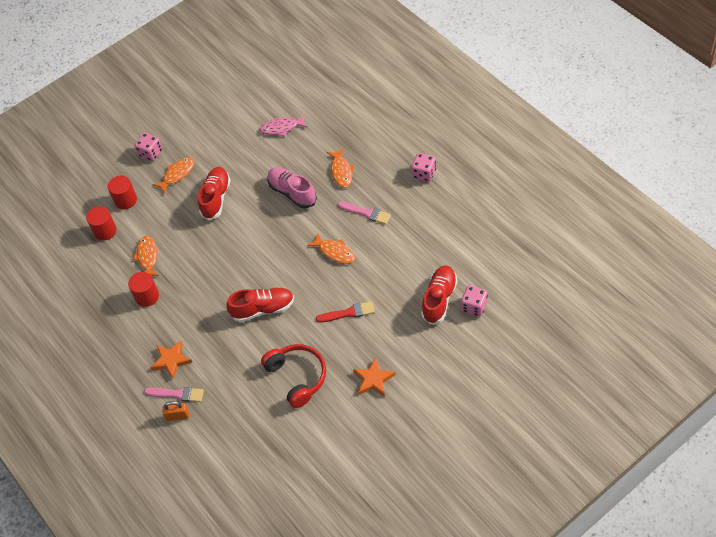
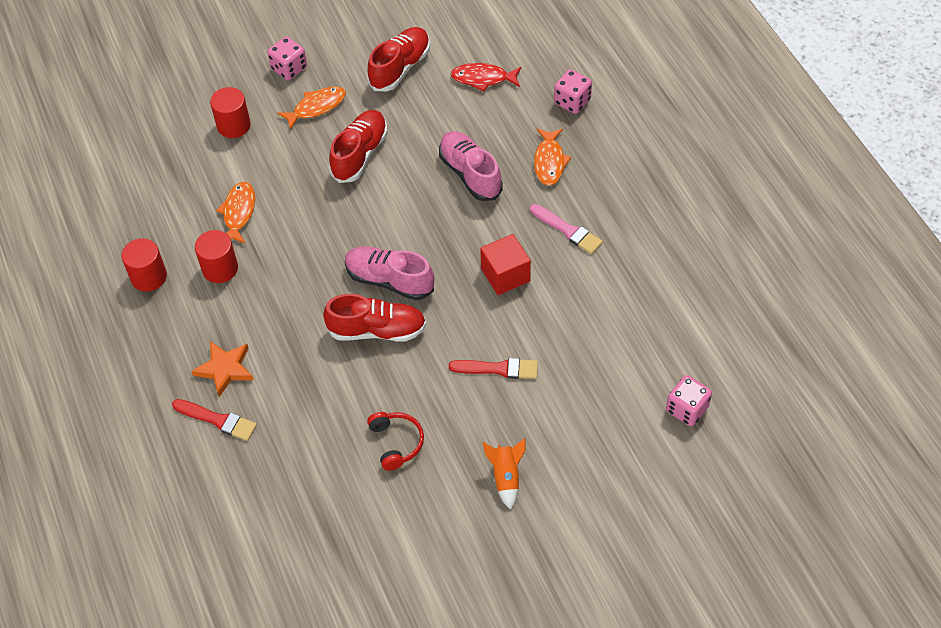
camera: 10 degrees right, 0 degrees up
(105, 231) = (191, 161): red cylinder -> red cylinder (149, 277)
(177, 394) = (218, 420): pink brush -> red brush
(177, 416) = (208, 452): orange padlock -> none
(261, 275) = (389, 280): none -> pink shoe
(282, 128) = (483, 78): pink fish -> red fish
(297, 377) = (396, 443): red headphones -> red headphones, size x0.61
(335, 252) = (505, 275): orange fish -> red cube
(373, 379) = (506, 477): orange star -> orange rocket
(424, 173) = (669, 195): pink dice -> pink dice (572, 101)
(439, 299) = (638, 384): red shoe -> red shoe (400, 68)

